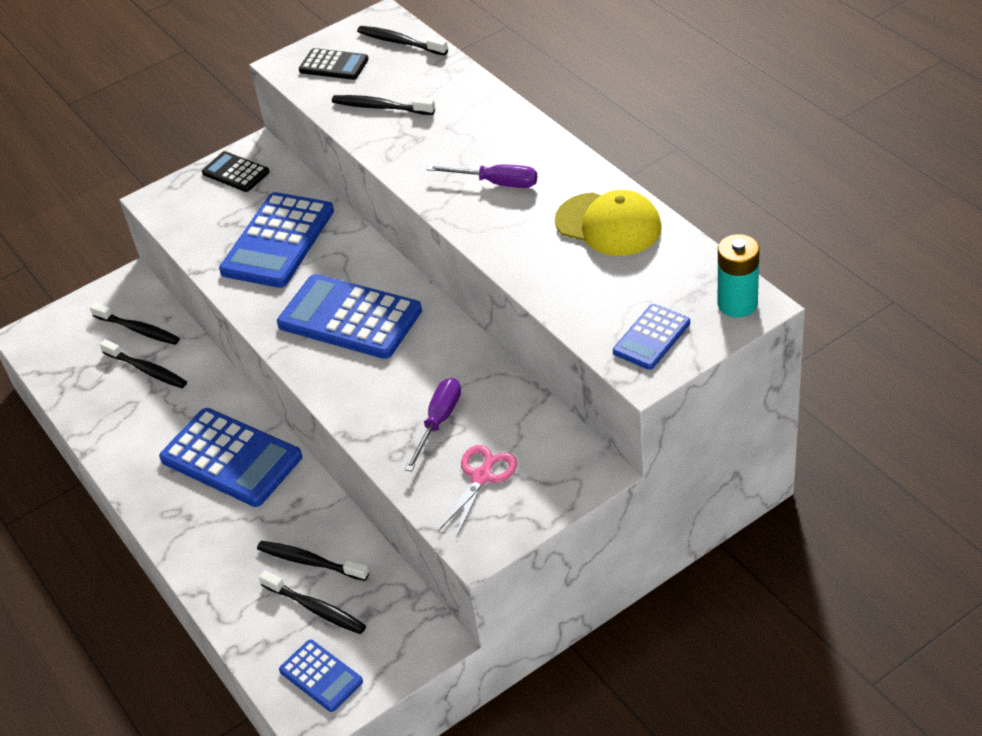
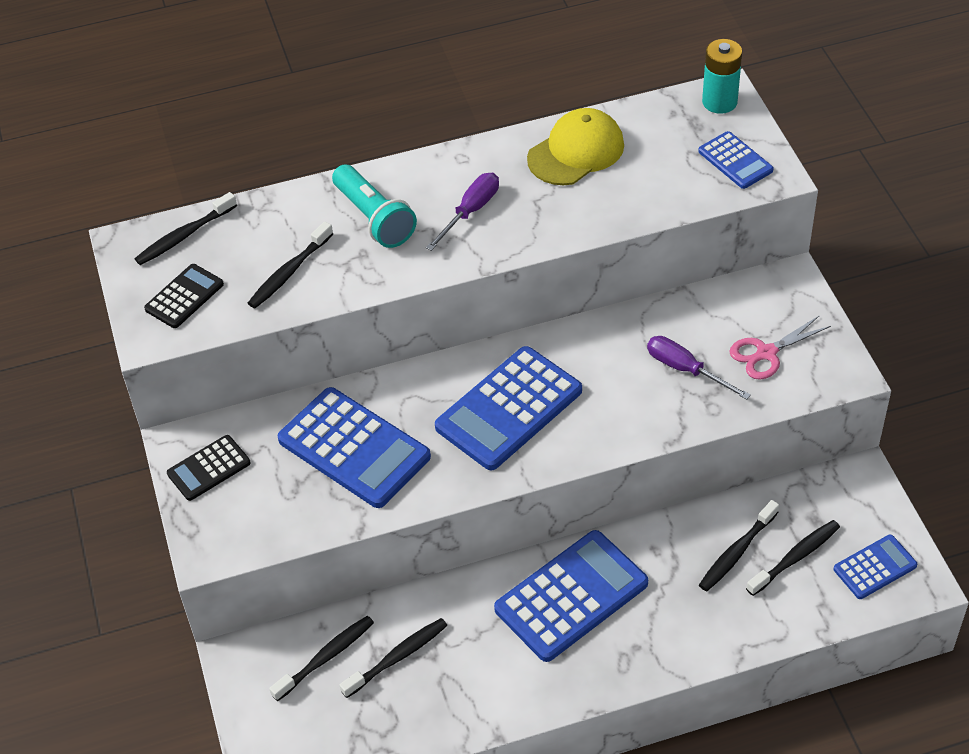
camera: 75 degrees left, 5 degrees up
(462, 131) = (374, 218): none -> turquoise flashlight
(482, 476) = (766, 353): pink scissors -> pink scissors turned 75 degrees counterclockwise

